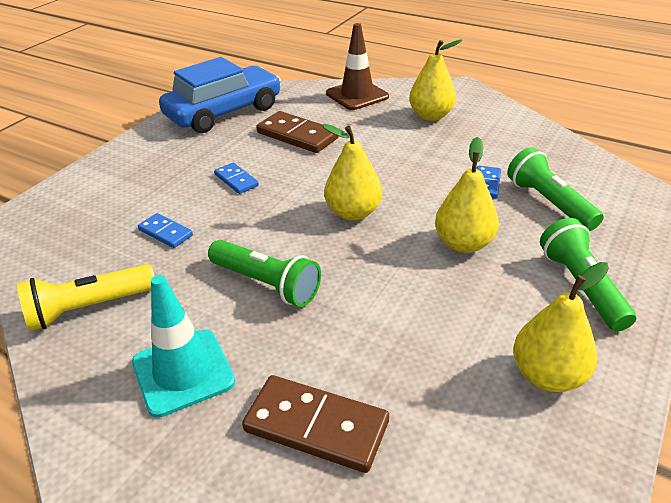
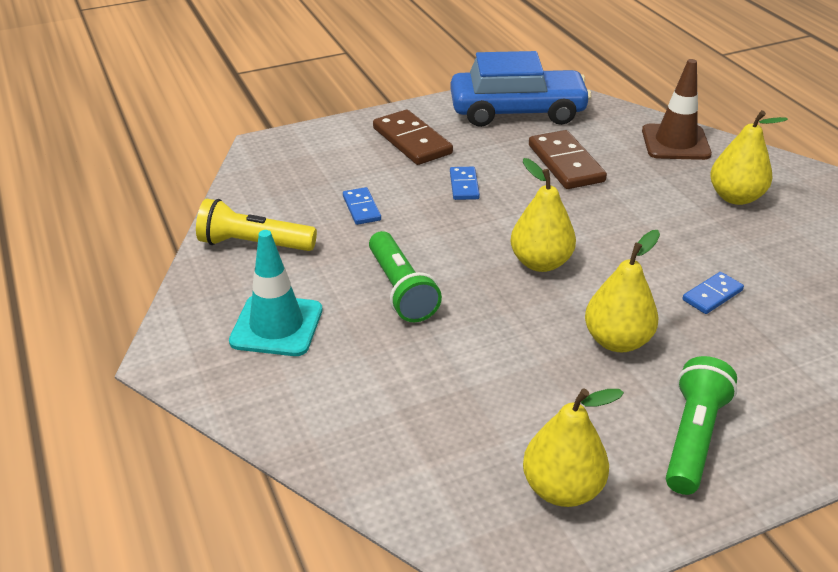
camera: 35 degrees right, 0 degrees up
(316, 426) = (332, 416): brown domino -> brown domino (412, 141)
(549, 203) = (761, 345): green flashlight -> none

